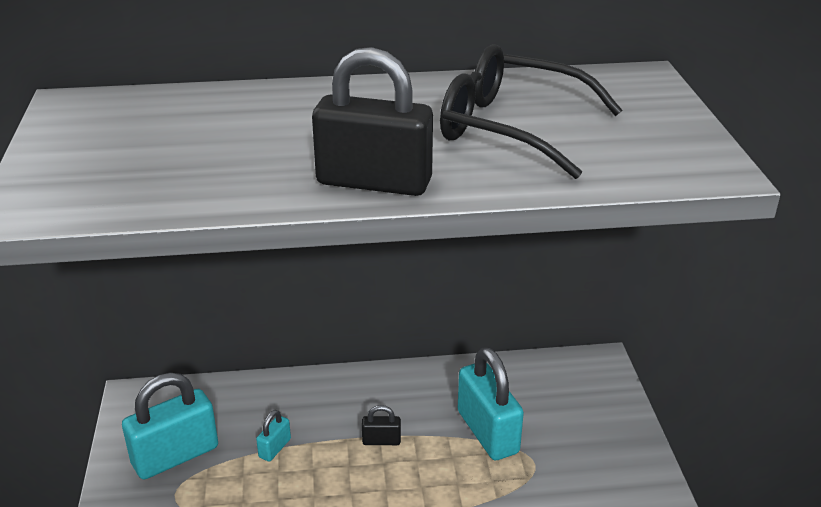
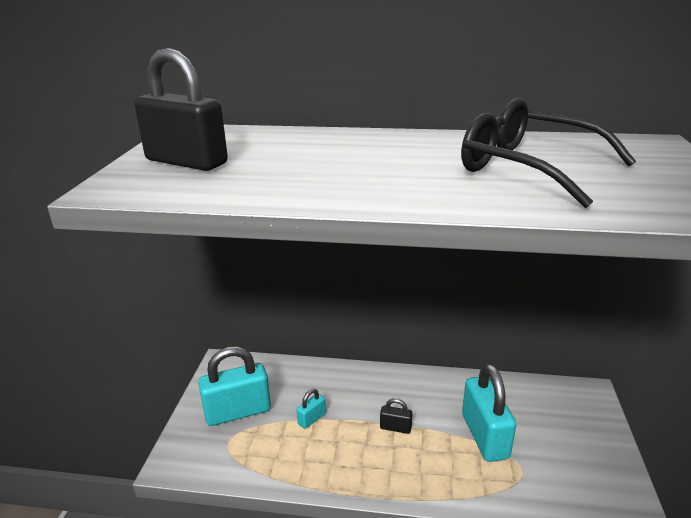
camera: 15 degrees right, 5 degrees down
(374, 182) = (393, 195): black padlock -> black padlock (186, 162)

